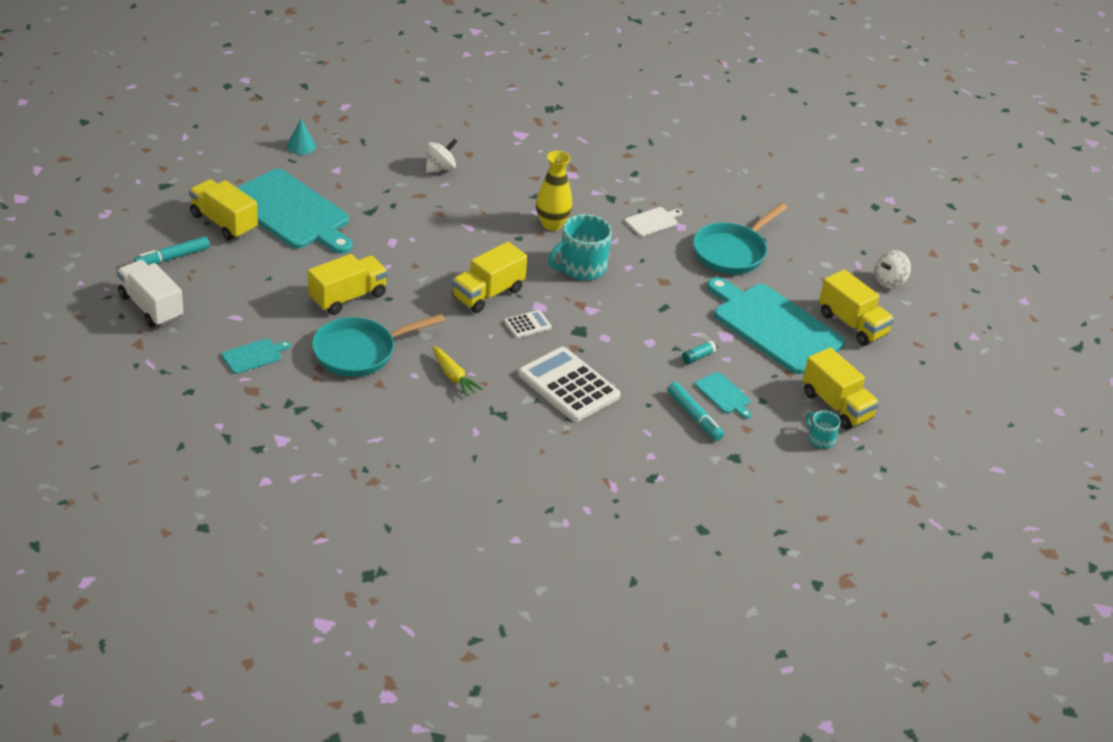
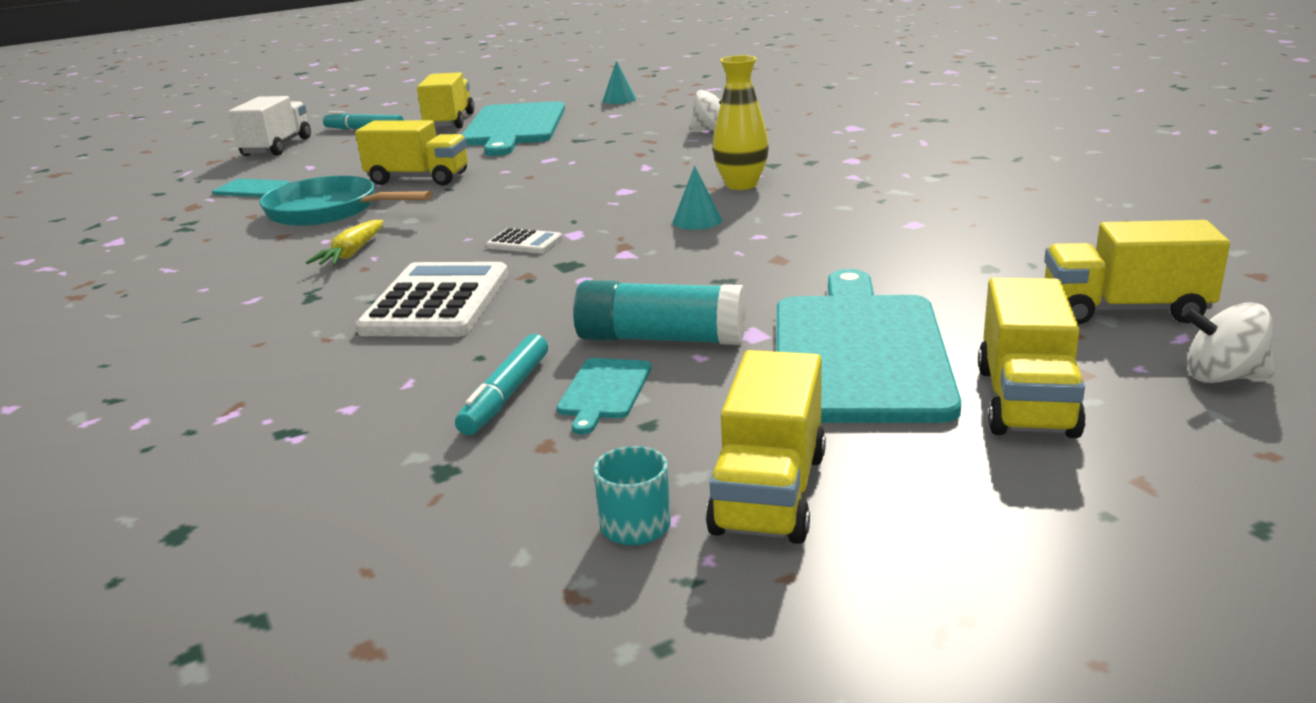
camera: 55 degrees right, 15 degrees down
(488, 294) = (545, 211): yellow truck -> yellow truck (1124, 310)
(581, 267) = (697, 221): turquoise mug -> turquoise cone
(653, 221) = (880, 211): white cutting board -> none
(698, 357) = (660, 339): turquoise glue stick -> turquoise glue stick, size x2.33
(732, 252) = (948, 262): turquoise pan -> none

